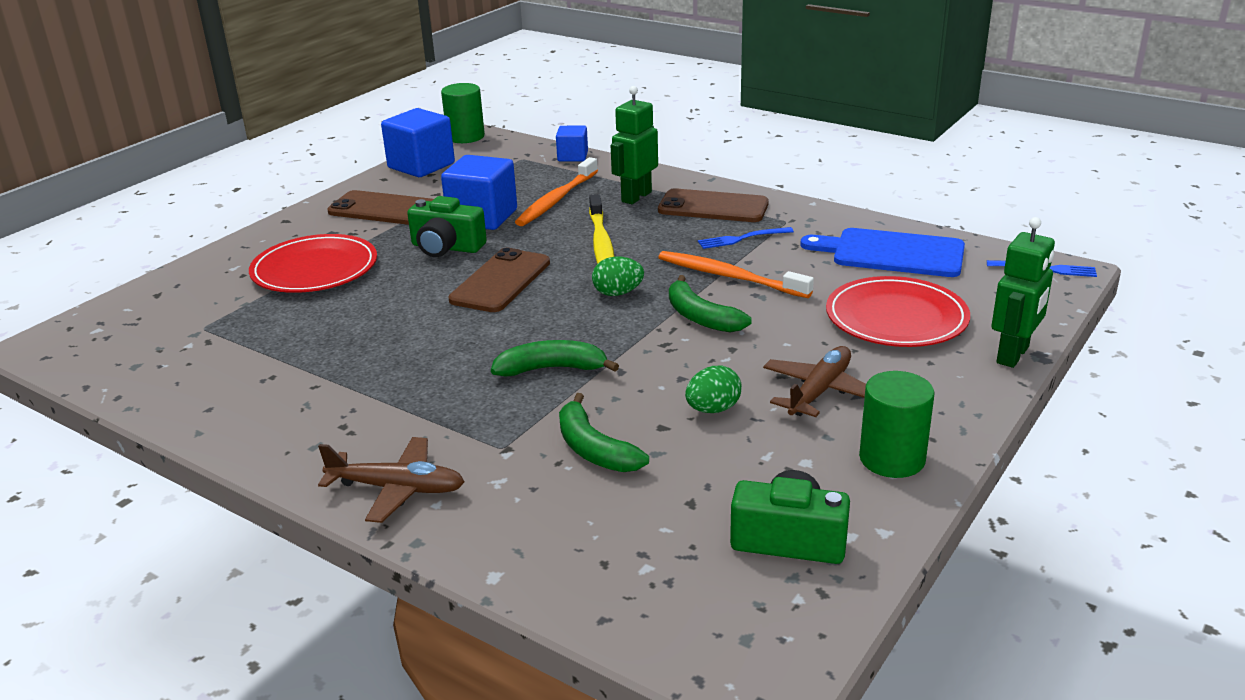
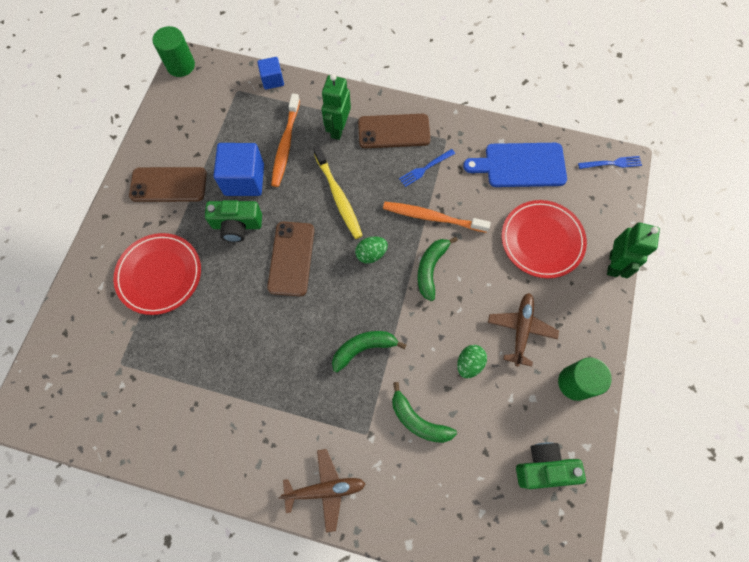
camera: 20 degrees left, 40 degrees up
(421, 166) = (167, 116): blue cube -> none
(701, 317) = (430, 269): green banana -> green banana turned 75 degrees clockwise

